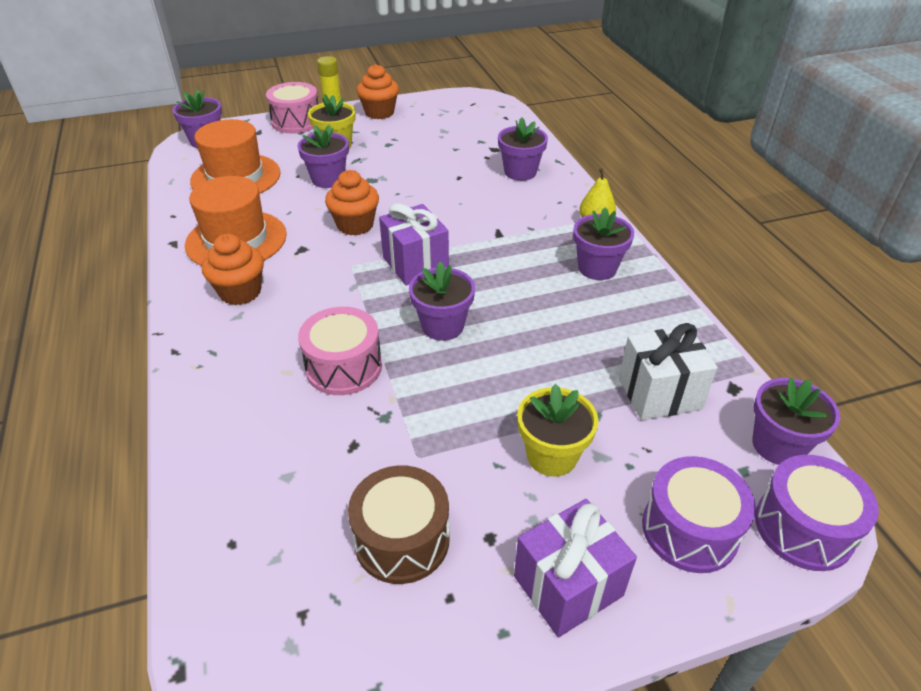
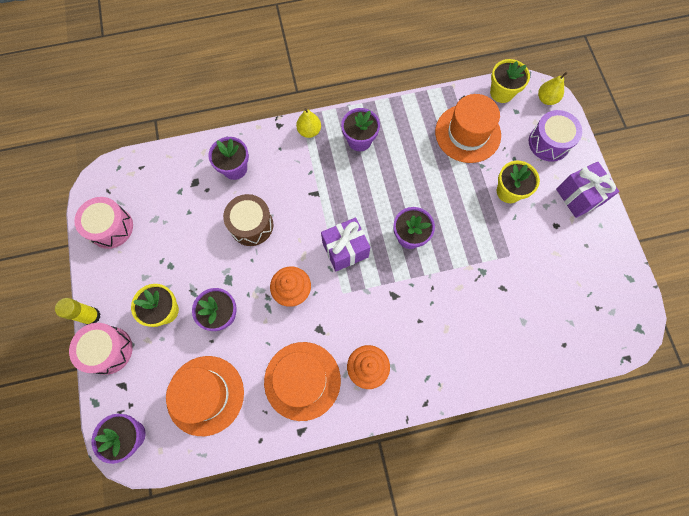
camera: 85 degrees left, 30 degrees up
(344, 367) = (443, 295): pink drum -> pink drum (111, 227)
(379, 113) = (107, 273): orange cupcake -> none
(402, 539) = (559, 264): brown drum -> brown drum (251, 225)
(659, 393) = (467, 133): white gift -> orange hat
(778, 445) = (501, 92): purple flower pot -> yellow flower pot
(803, 528) = (546, 99): purple drum -> yellow pear

